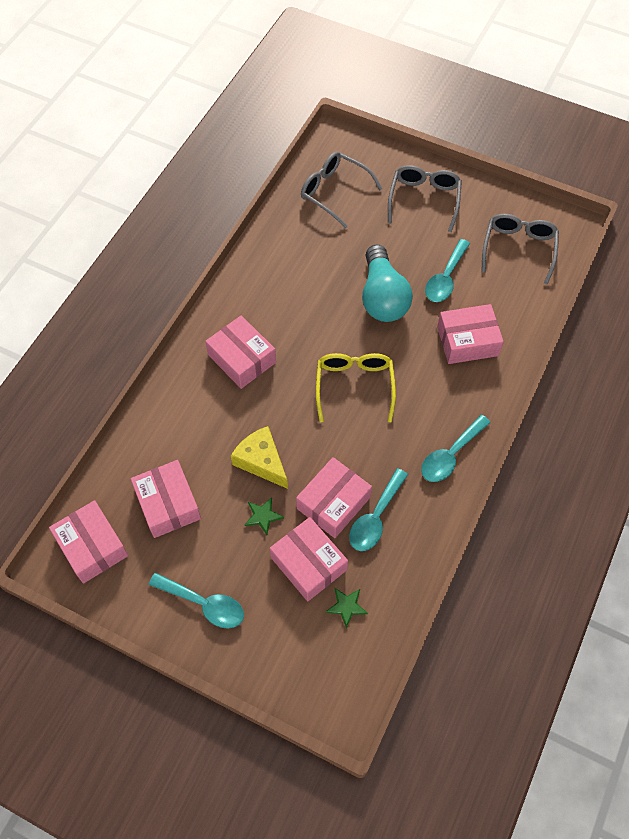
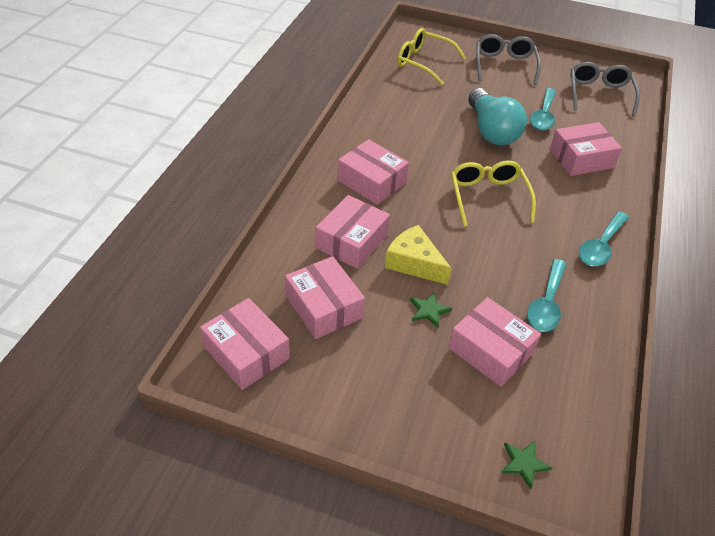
camera: 10 degrees left, 15 degrees down
(204, 604) = (385, 399): turquoise spoon -> none
(333, 503) = (499, 294): pink box -> pink box (352, 241)
(334, 192) = (423, 62): grey glasses -> yellow glasses
(346, 606) = (544, 388): green star -> green star (524, 463)

